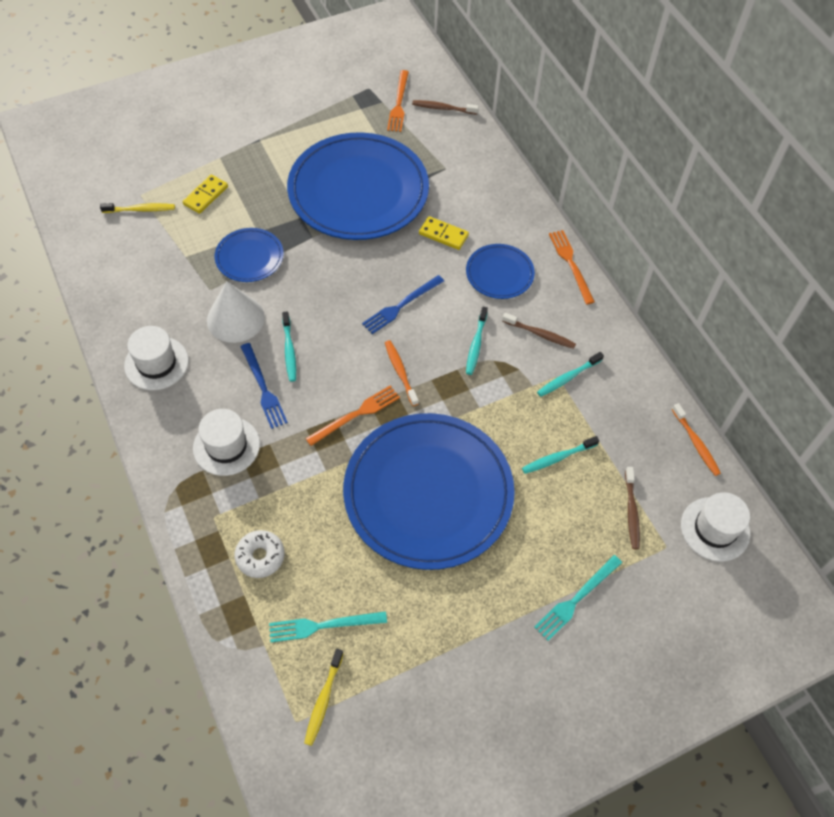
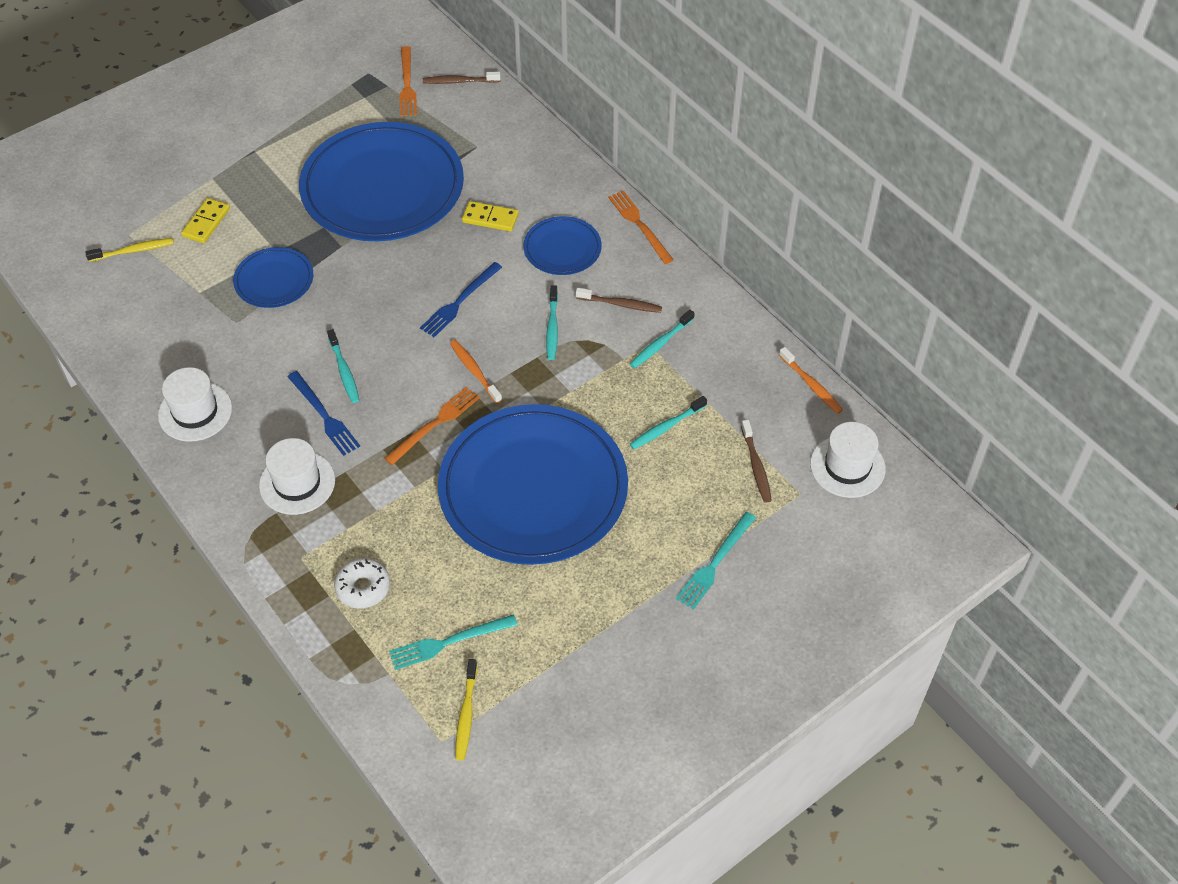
camera: 10 degrees left, 5 degrees down
(235, 318) = (274, 348): white cone -> none

